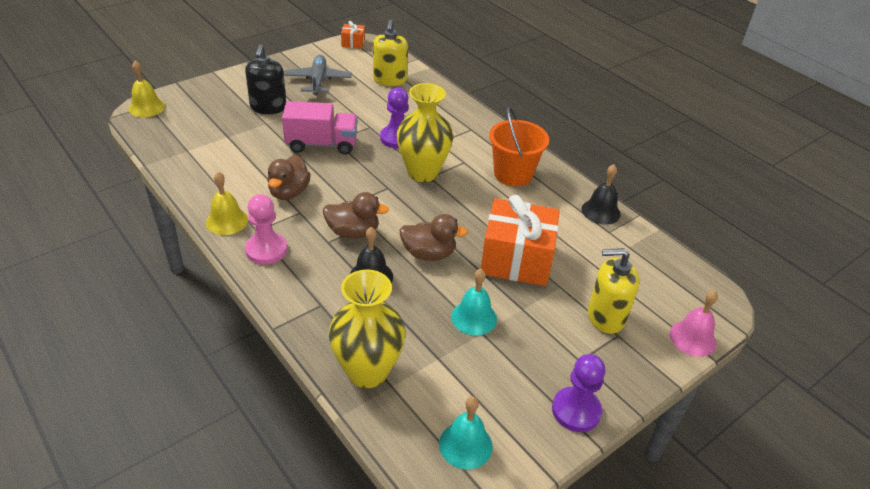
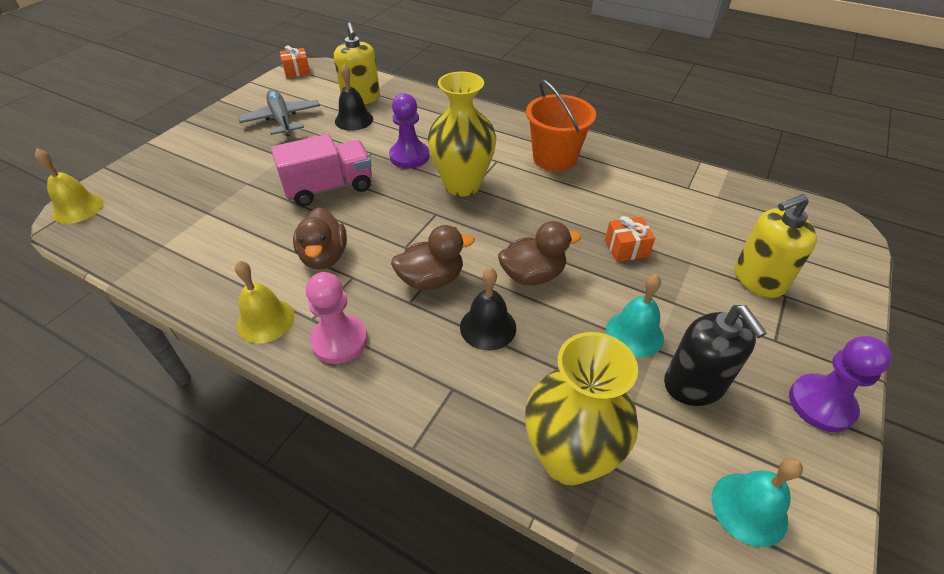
camera: 20 degrees left, 5 degrees up
(268, 107) = (239, 164): black soap dispenser -> black soap dispenser (694, 384)
(516, 259) = (626, 248): orange gift -> orange gift, size x0.45
(601, 211) = (664, 169): black bell -> black bell (354, 120)
(692, 338) = (851, 271): pink bell -> none

